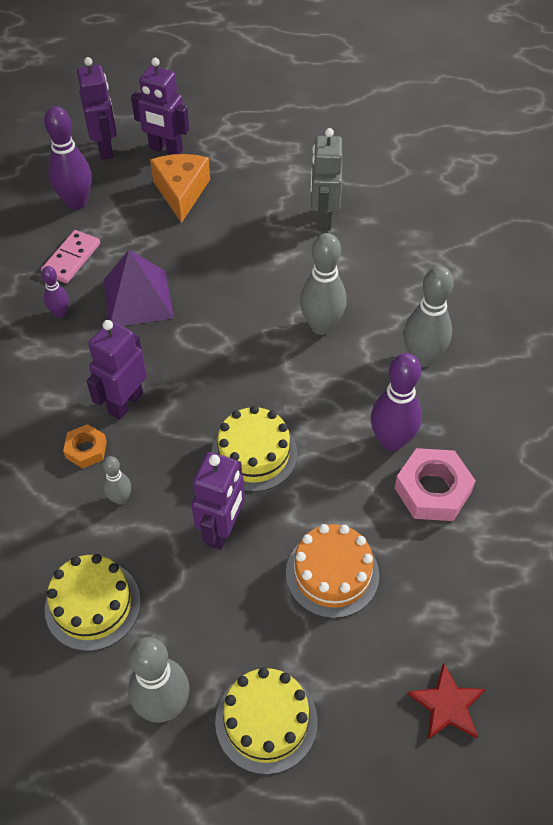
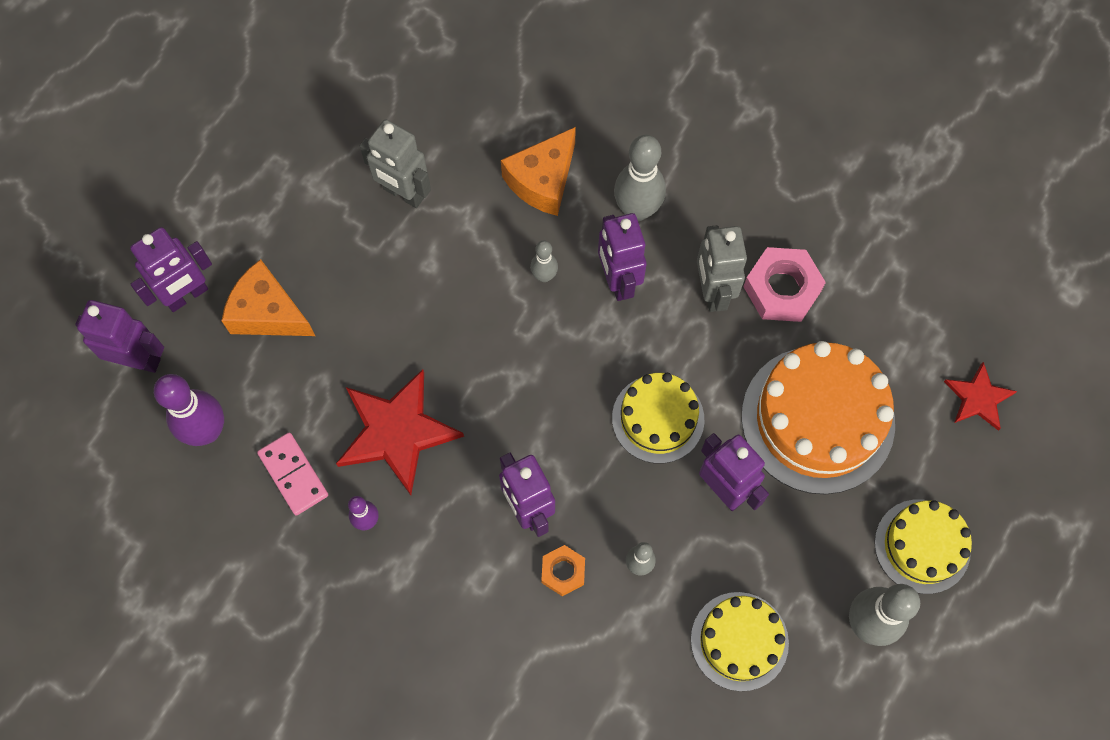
camera: 60 degrees left, 15 degrees up
(138, 298) = (397, 432): purple pyramid -> red star
(321, 326) = (544, 276): grey bowling pin -> grey bowling pin, size x0.53
(332, 573) = (817, 419): orange cake -> orange cake, size x1.66
(352, 373) = (618, 281): none -> purple robot
(391, 441) = (712, 292): purple bowling pin -> grey robot
(398, 289) = (542, 181): none -> orange cheese

